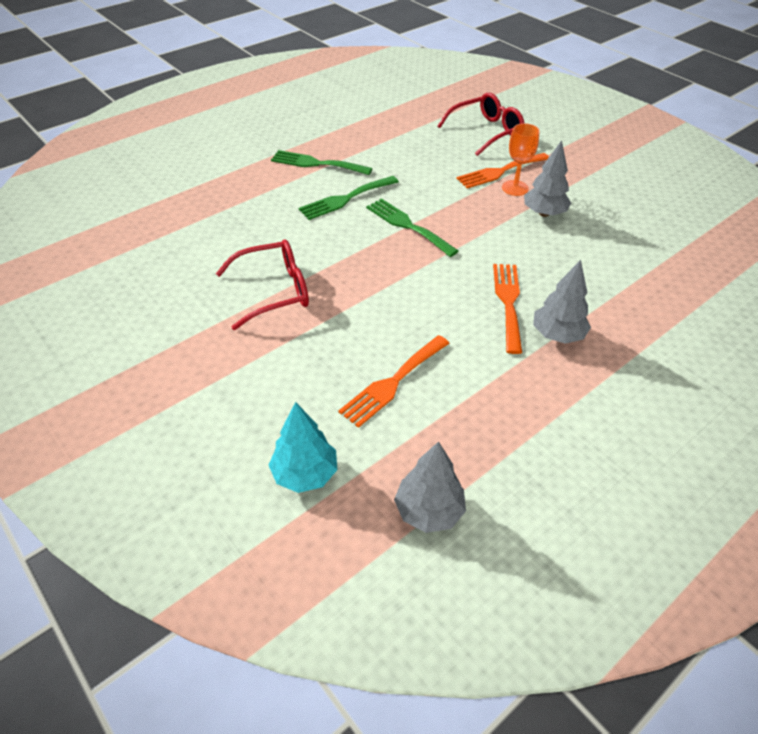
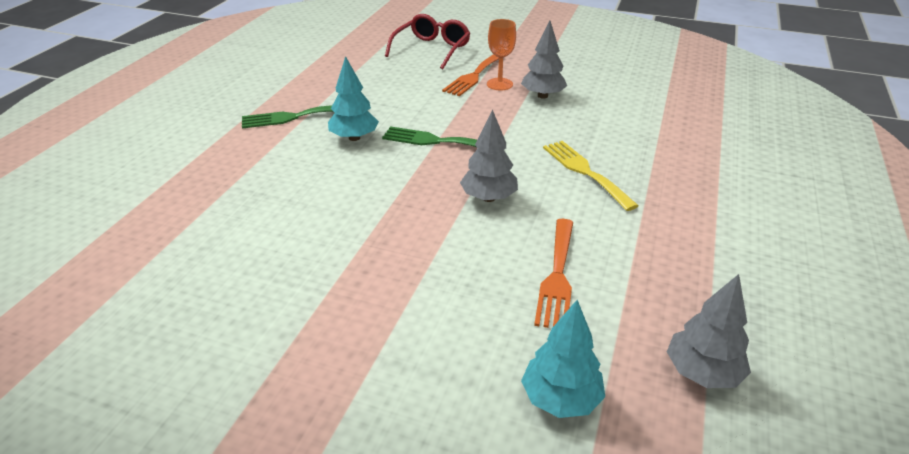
camera: 30 degrees left, 10 degrees down
(274, 291) = (360, 242): red glasses -> none
(345, 199) = (354, 138): green fork -> turquoise tree
(508, 302) = (585, 172): orange fork -> yellow fork
(557, 335) = (648, 182): grey tree -> grey tree (488, 198)

